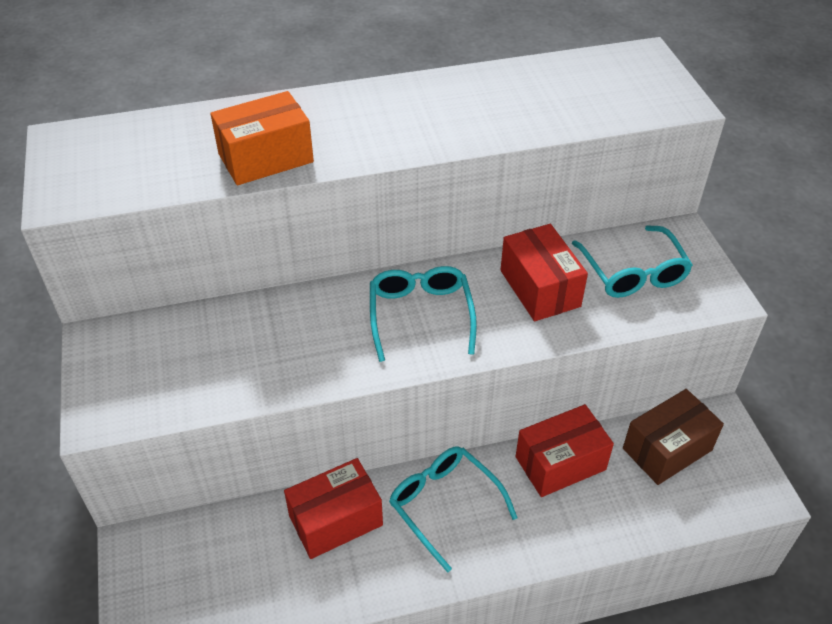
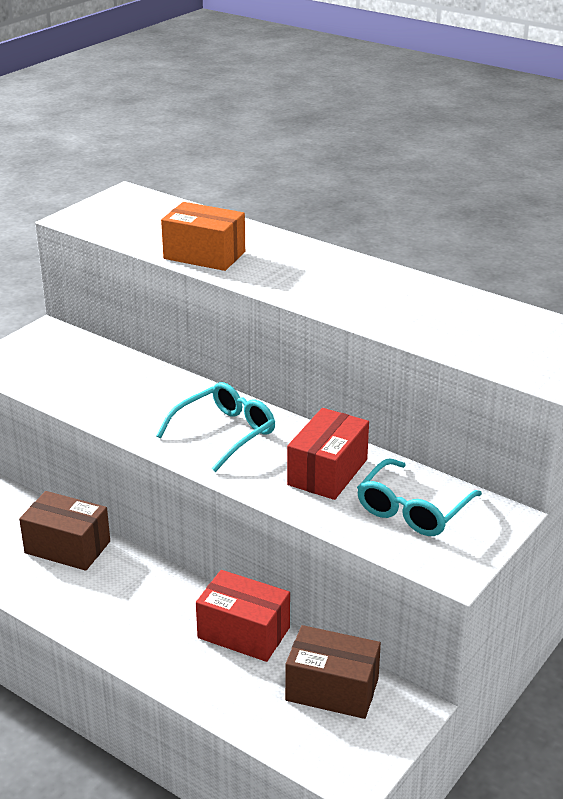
camera: 50 degrees right, 15 degrees down
(335, 520) = (67, 547): red box -> brown box
(445, 505) = (135, 591): turquoise glasses -> none

